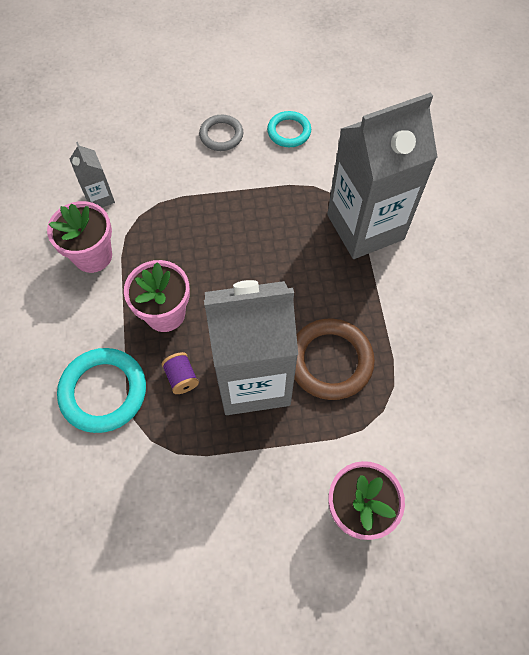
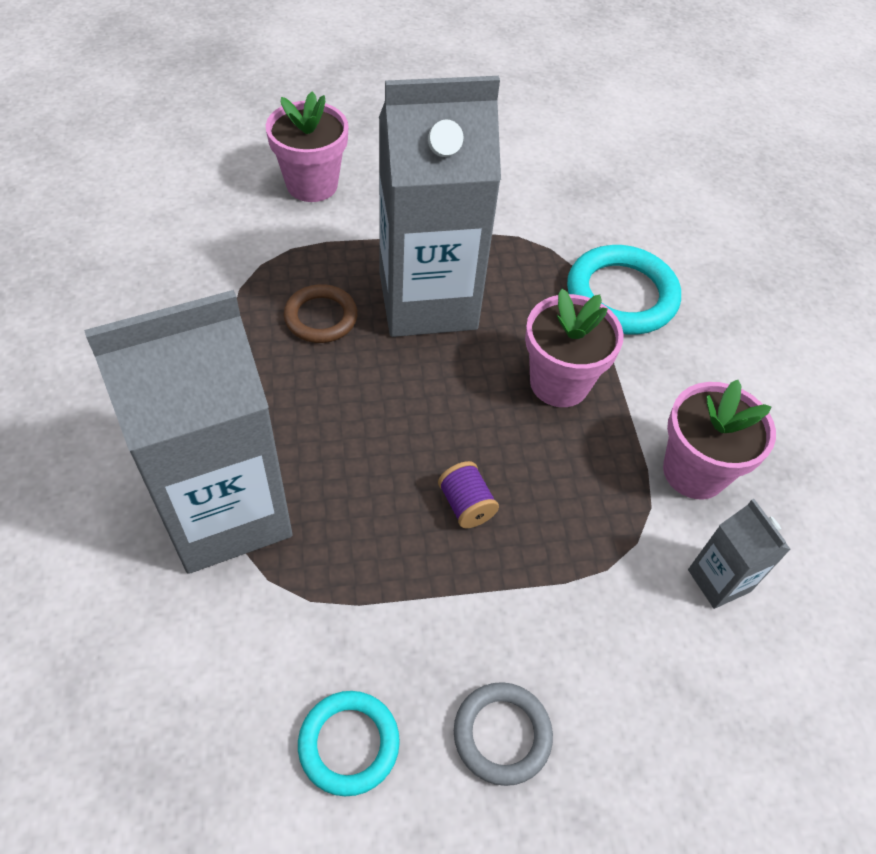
camera: 175 degrees right, 10 degrees down
(181, 378) = (523, 306): purple spool -> purple spool (466, 505)
(330, 361) = (321, 317): brown ring -> brown ring, size x0.62

